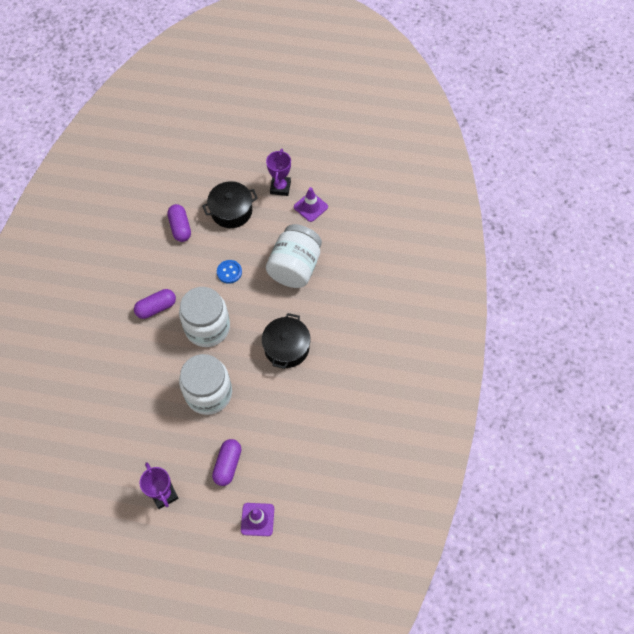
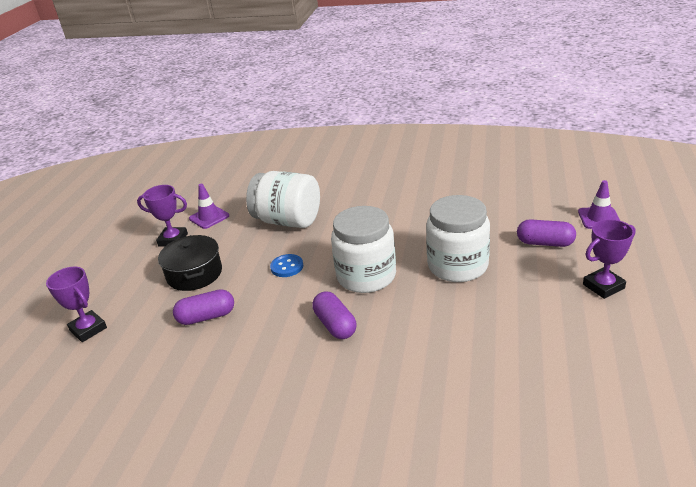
camera: 85 degrees left, 30 degrees down
(181, 160) = (88, 329): none -> purple trophy
(286, 347) = (391, 218): black pot -> none

